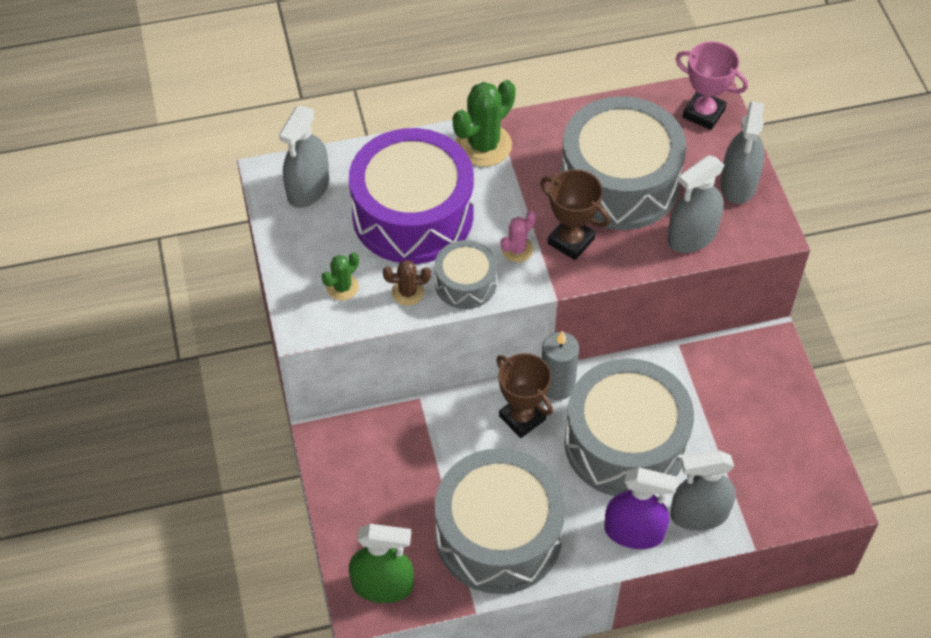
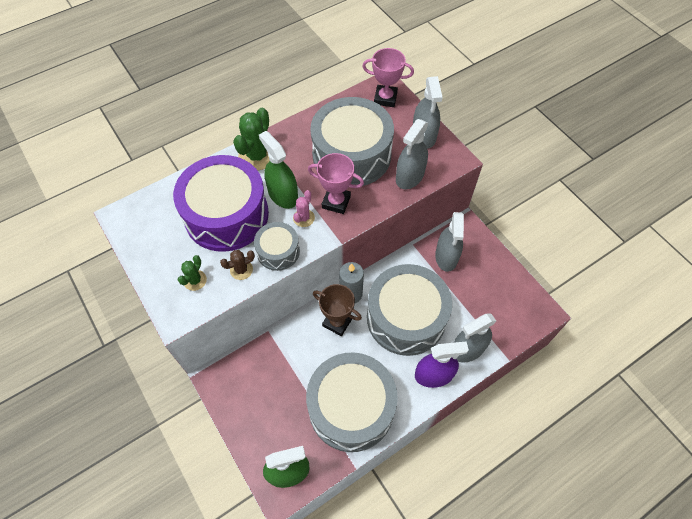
camera: 20 degrees left, 5 degrees up
(308, 188) = (149, 218): grey spray bottle -> grey spray bottle (446, 256)
(500, 210) = (283, 195): none -> green spray bottle
(571, 241) = (336, 202): brown trophy -> pink trophy

